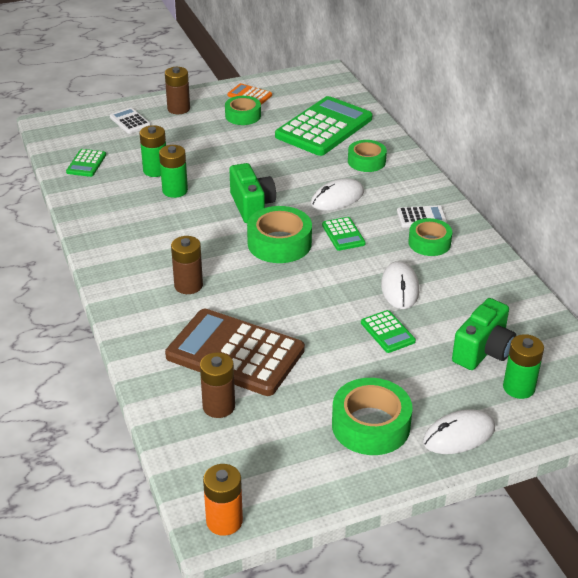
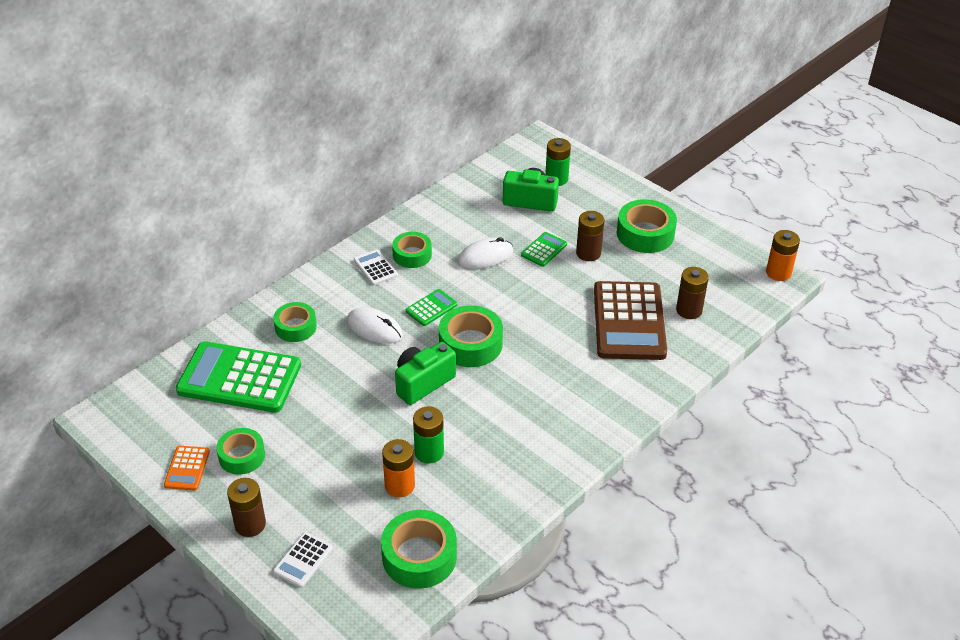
camera: 115 degrees left, 5 degrees up
(86, 163) = (419, 556): green calculator -> green tape
(155, 170) = (399, 485): green battery -> orange battery
(188, 285) = (569, 380): brown battery -> brown battery (588, 253)
(459, 435) = (622, 195): white mouse -> none

